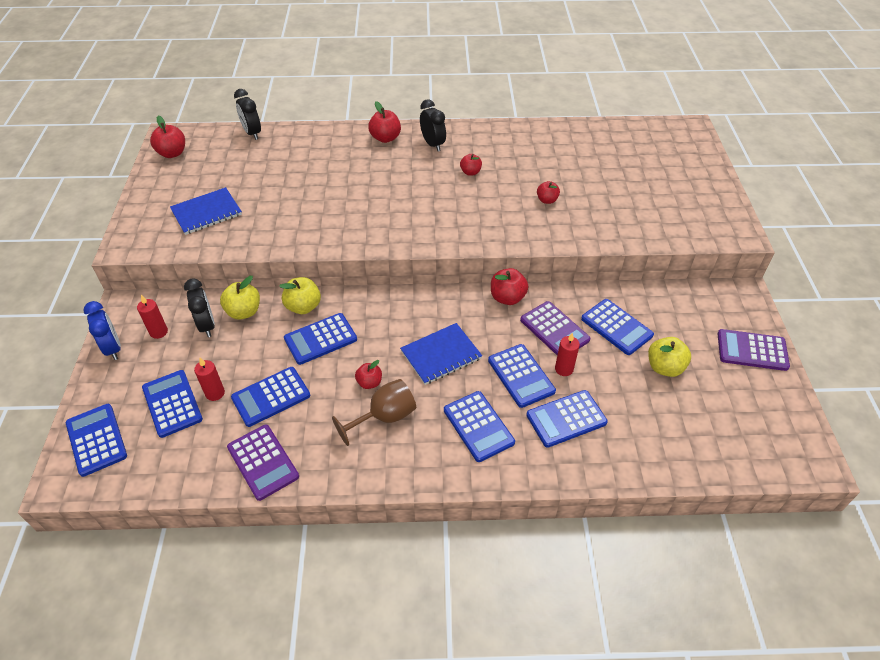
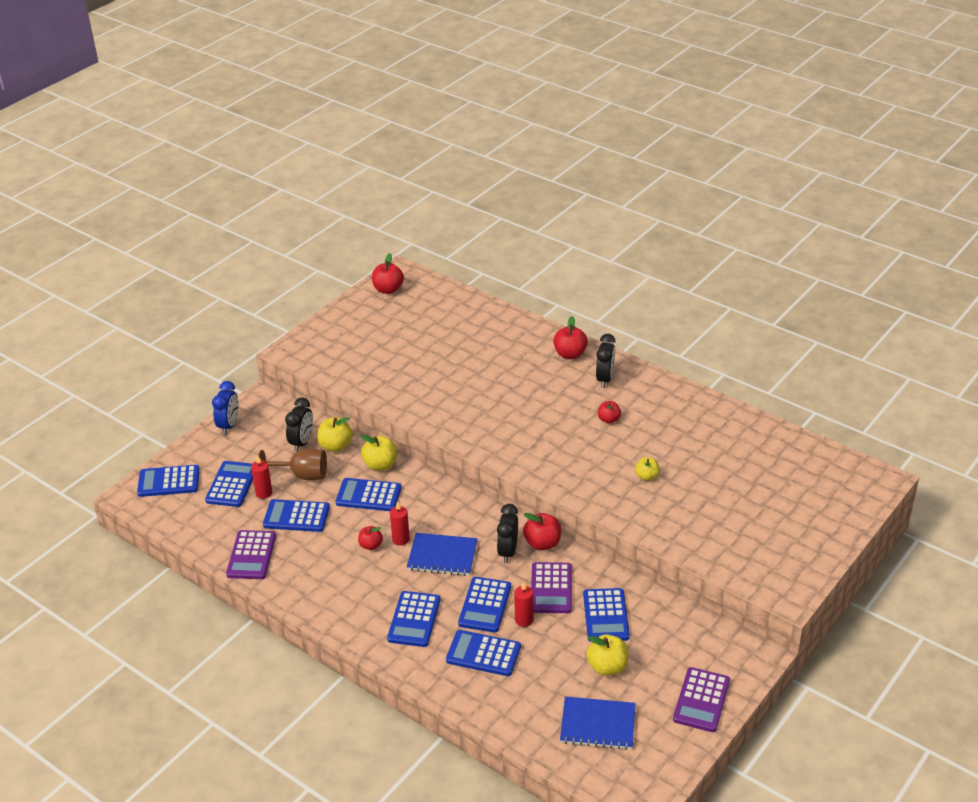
camera: 40 degrees right, 10 degrees down
(96, 440) = (169, 482): blue calculator -> blue calculator turned 105 degrees counterclockwise
(158, 332) = (267, 430): red candle -> red candle (401, 539)
(206, 212) = (367, 352): blue notebook -> blue notebook (598, 724)
(252, 133) = (465, 299): black clock -> black clock (507, 552)
(384, 417) = (356, 574): brown goblet -> brown goblet (302, 475)
(547, 200) = (647, 476): red apple -> yellow apple
(752, 350) = (701, 700): purple calculator -> purple calculator turned 120 degrees counterclockwise

